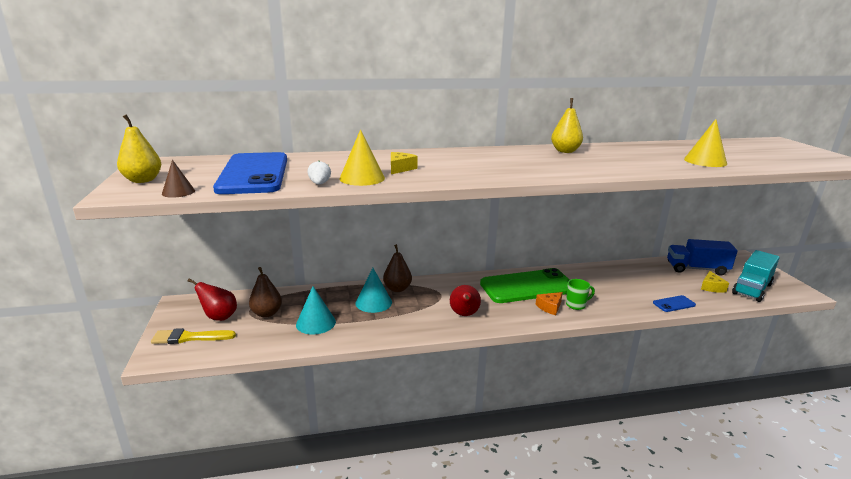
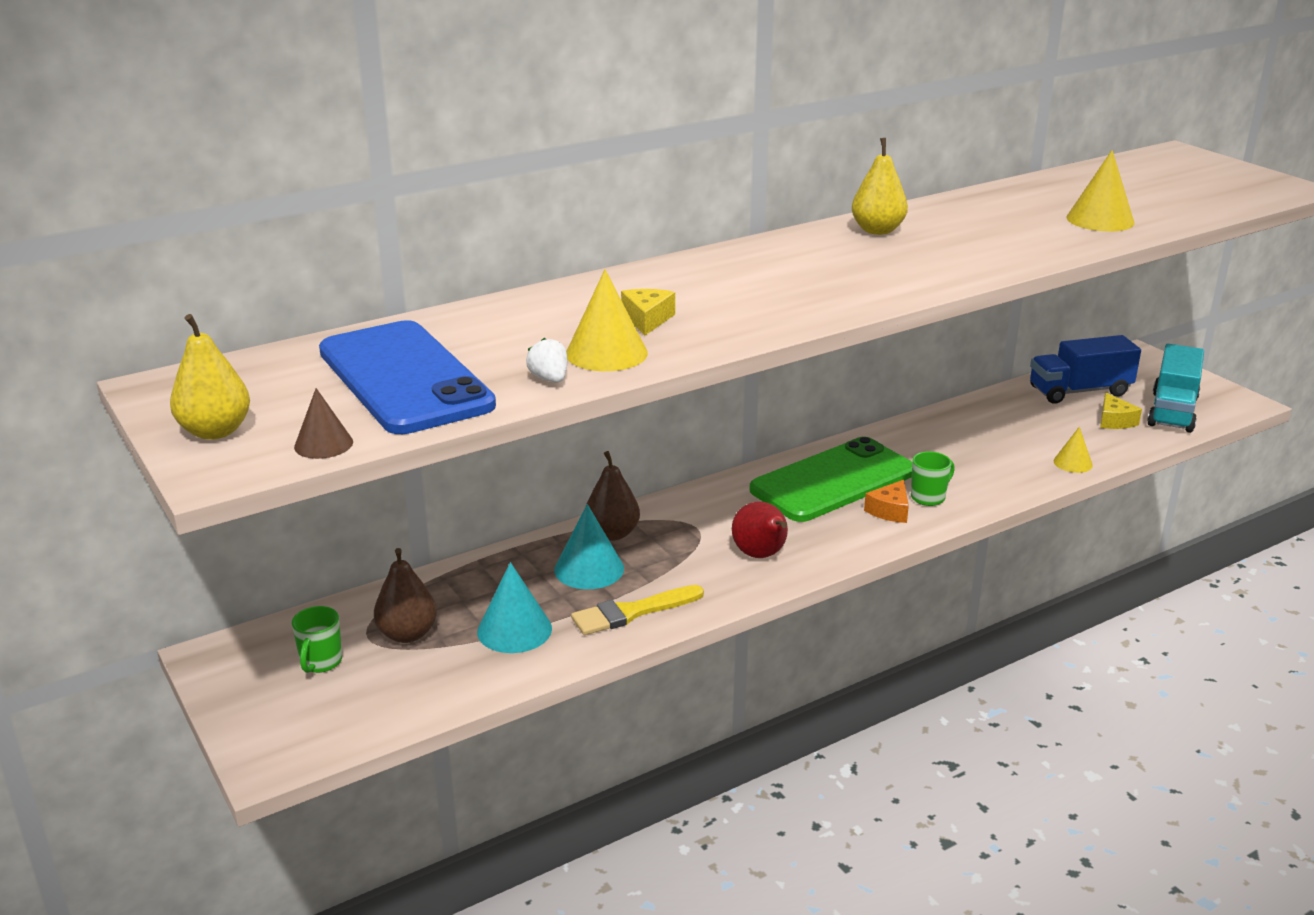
camera: 20 degrees left, 5 degrees up
(189, 337) = (300, 712): yellow brush -> yellow brush (632, 612)
(219, 317) = (320, 662): red pear -> green mug
(674, 304) = (1073, 463): blue phone -> yellow cone

